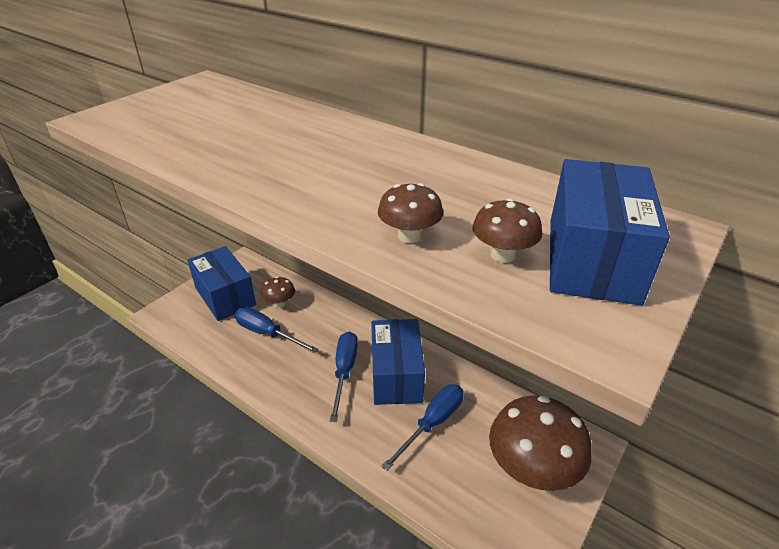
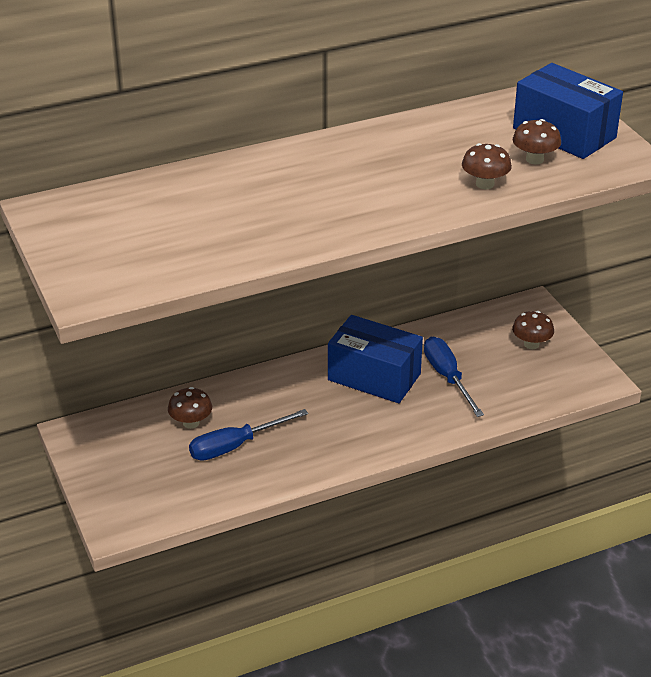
camera: 60 degrees left, 0 degrees up
(225, 296) = (134, 463): blue box -> none
(344, 371) = (341, 408): blue screwdriver -> none
(532, 469) = (531, 344): brown mushroom -> brown mushroom, size x0.48

